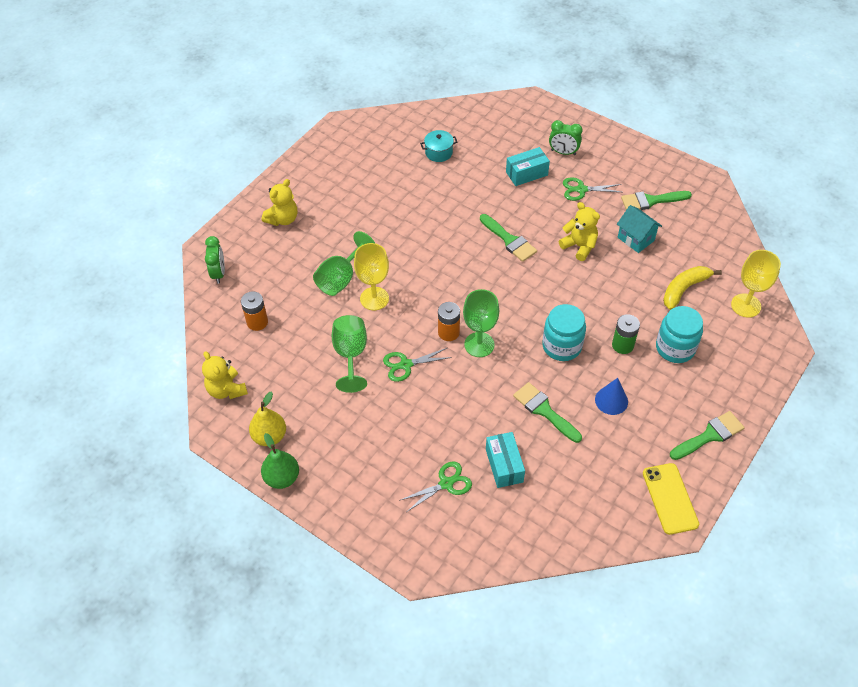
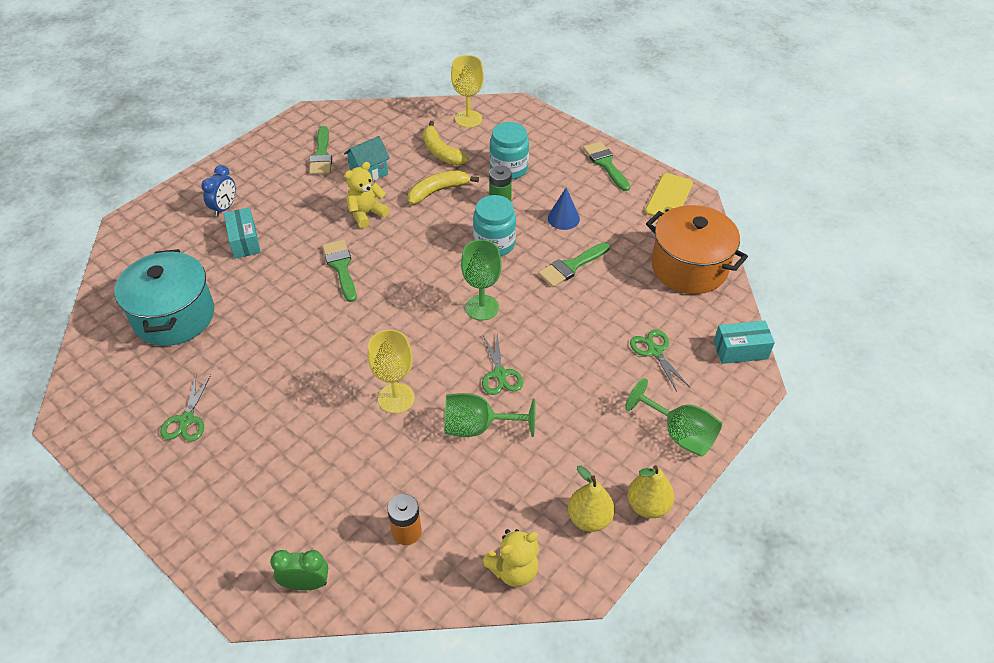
camera: 85 degrees left, 5 degrees down
(282, 478) = (648, 505): green pear -> yellow pear
(283, 219) = (227, 497): yellow teddy bear -> none
(341, 278) = (355, 431): green goblet -> green goblet (679, 434)
(438, 152) = (174, 316): turquoise pot -> turquoise pot, size x2.24
(448, 332) = (461, 332): orange battery -> none
(504, 465) = (634, 304): turquoise box -> turquoise box (740, 350)
(509, 240) = (341, 267): green brush -> green brush turned 75 degrees counterclockwise
(563, 152) = (224, 208): green clock -> blue clock
(564, 516) = (689, 267): none -> orange pot
(581, 190) = (287, 202): green scissors -> green scissors (186, 420)
(624, 294) = (438, 191): none -> yellow banana
(670, 498) = (669, 197): yellow phone -> yellow phone turned 60 degrees counterclockwise

